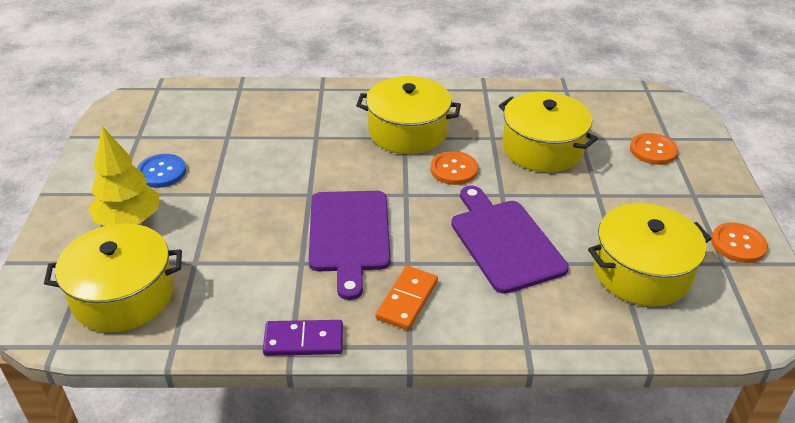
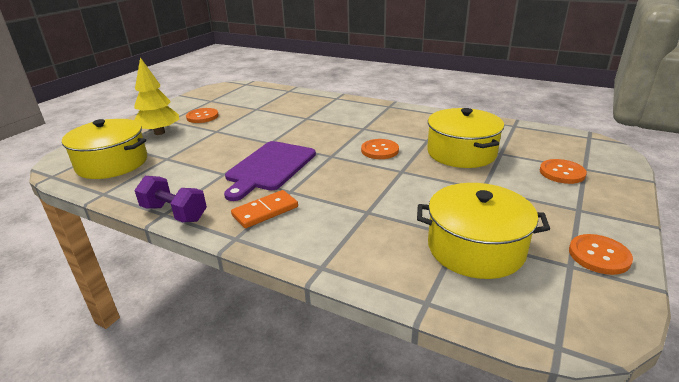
camera: 30 degrees right, 10 degrees down
(161, 172) = (202, 116): blue button -> orange button
(303, 340) = (174, 213): purple domino -> purple dumbbell
(408, 131) = (369, 126): yellow pot -> none
(504, 241) = (374, 197): purple cutting board -> none

